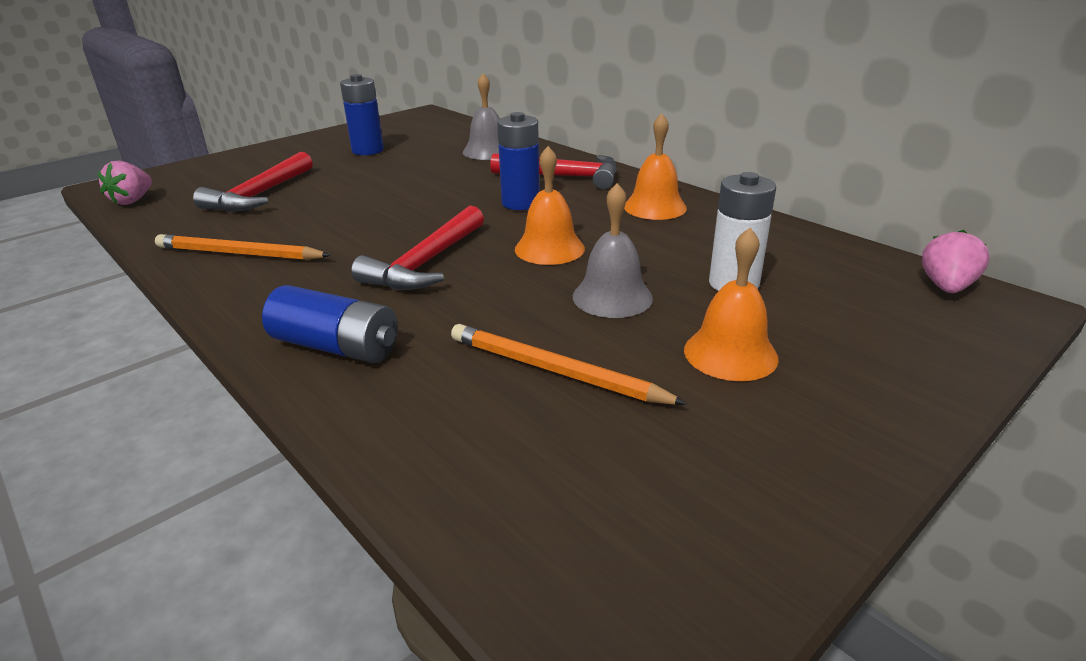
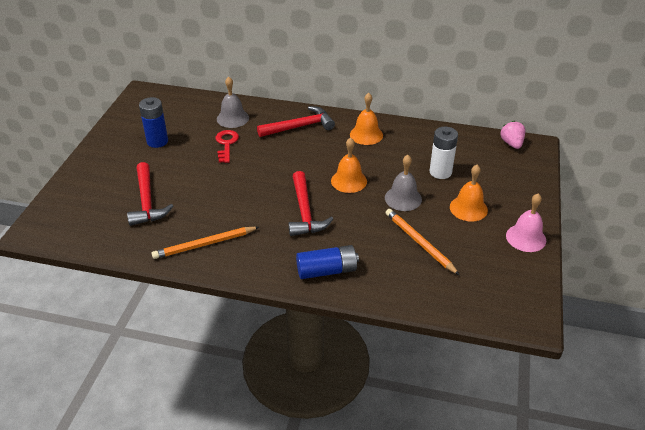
camera: 35 degrees left, 10 degrees up
(132, 200) = (72, 236): pink strawberry -> none
(440, 170) = (226, 144): none -> red key
(520, 203) = (301, 155): blue battery -> none
(556, 371) = (419, 243): orange pencil -> orange pencil turned 60 degrees clockwise
(822, 457) = (526, 238): none -> pink bell

